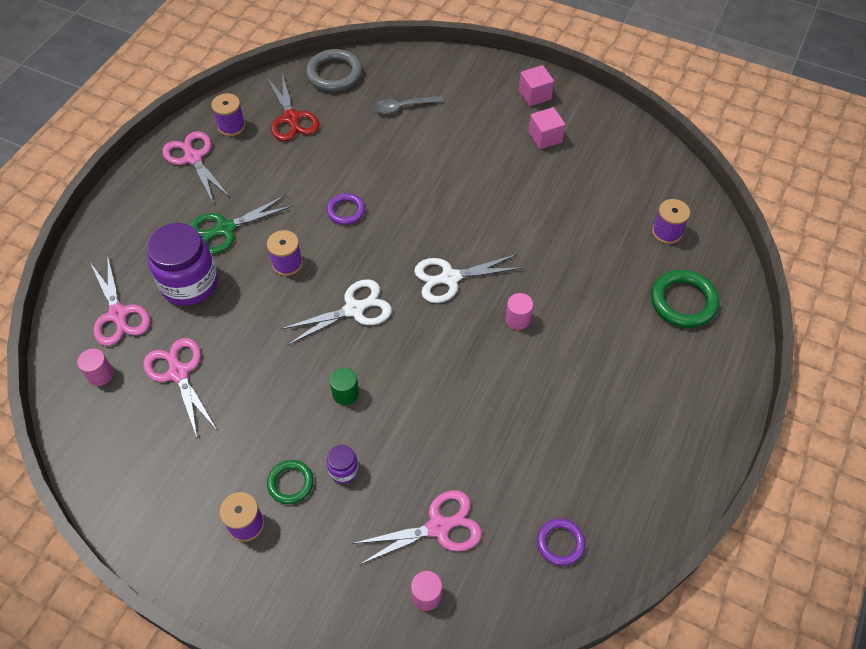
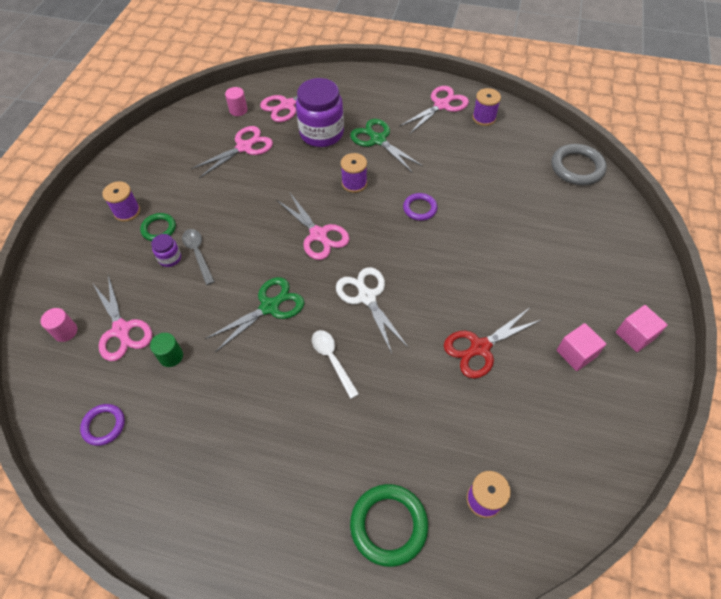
camera: 80 degrees right, 0 degrees up
(291, 118) = (509, 151): red scissors -> red scissors (480, 347)
(345, 393) = (237, 245): green cylinder -> green cylinder (171, 356)
(354, 309) = (318, 235): white scissors -> pink scissors
(403, 107) = (560, 225): grey spoon -> grey spoon (198, 254)
(441, 368) = (269, 307): none -> green scissors
(518, 319) = (332, 359): pink cylinder -> white spoon

